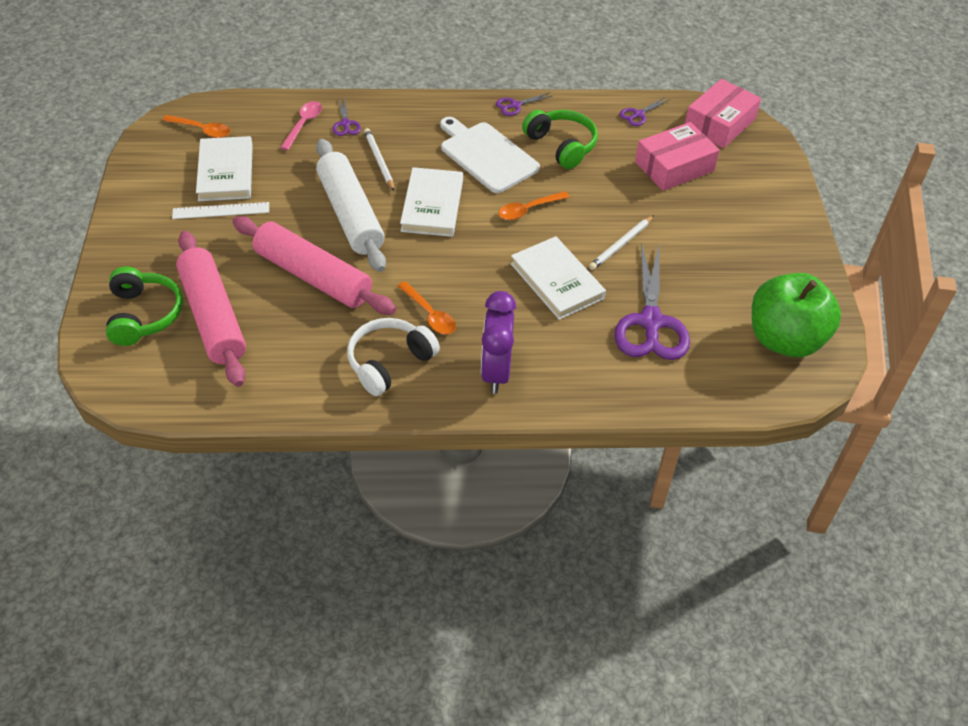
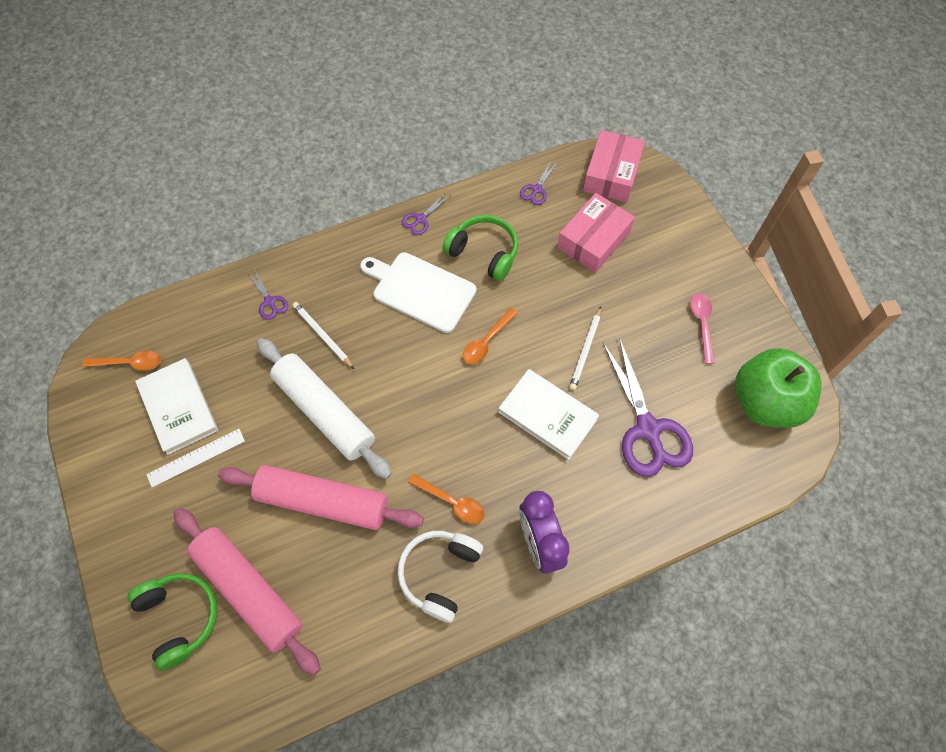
camera: 20 degrees left, 15 degrees up
(303, 124) = (228, 318): pink spoon -> pink spoon (702, 324)
(432, 205) = (397, 371): white book -> none

